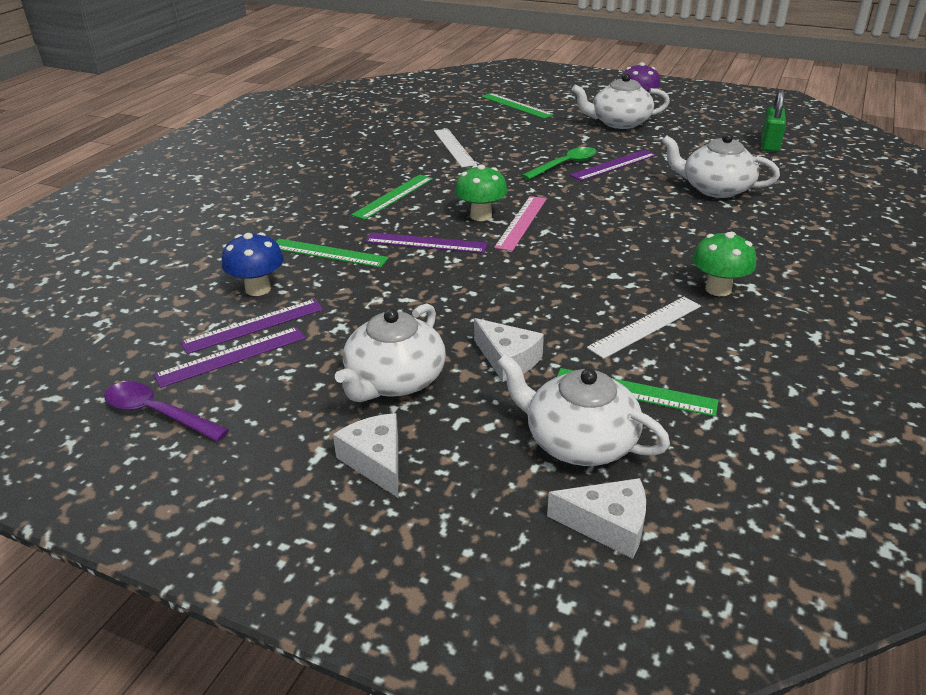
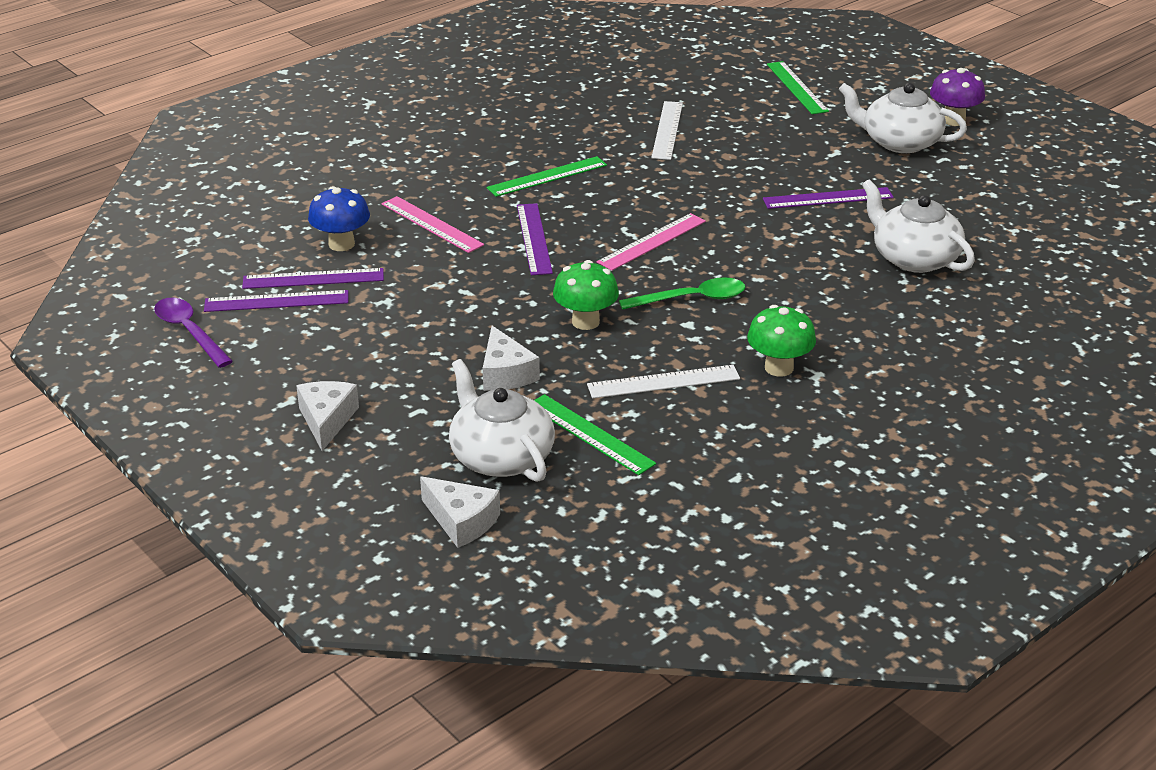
camera: 25 degrees right, 0 degrees up
(328, 253) = (432, 224): green ruler -> pink ruler
(394, 380) = (393, 361): white teapot -> none
(426, 243) = (534, 238): purple ruler -> purple ruler turned 45 degrees clockwise
(481, 216) = (617, 223): green mushroom -> green mushroom (585, 322)
(565, 165) = (771, 184): green spoon -> green spoon (691, 299)
(769, 144) = (1056, 218): green padlock -> none

